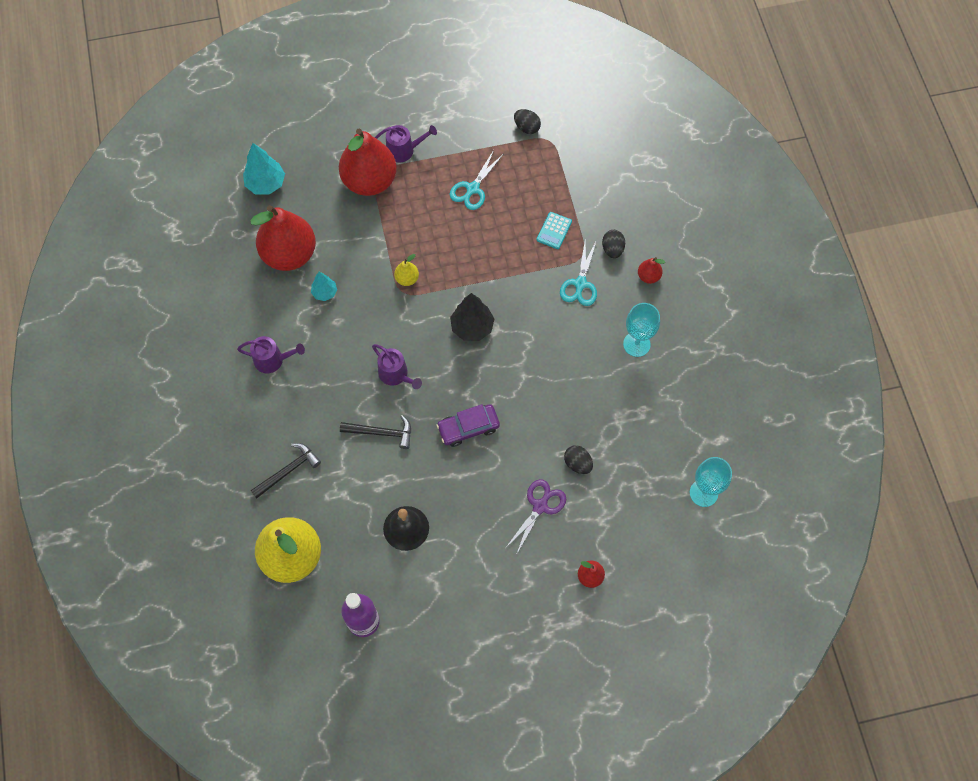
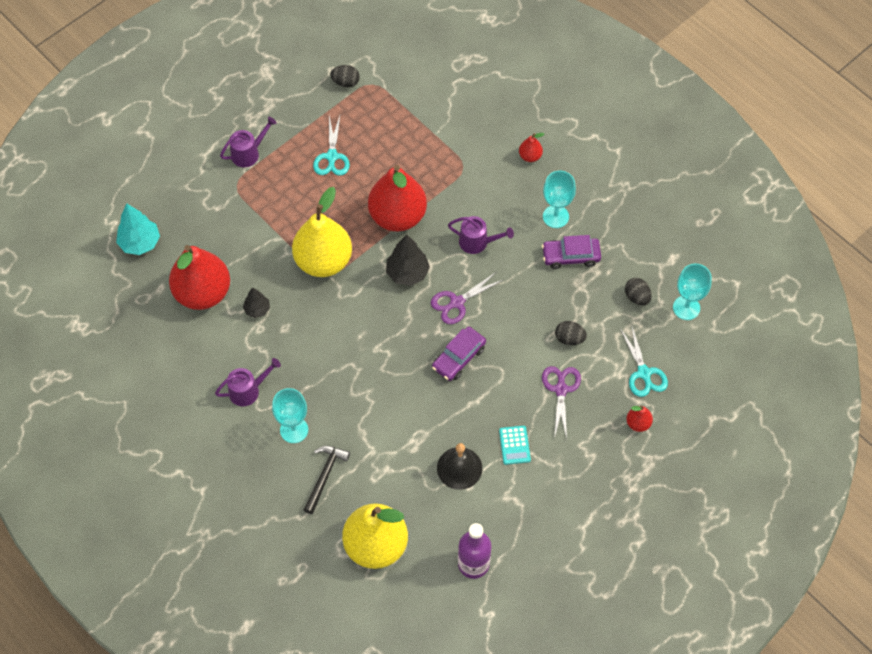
camera: 30 degrees left, 5 degrees down
(288, 415) = (294, 430): none -> turquoise goblet
(324, 292) = (257, 309): turquoise tree -> black tree
(369, 181) = (235, 194): red pear -> red pear (397, 216)
(381, 433) = (386, 401): black hammer -> none
(396, 374) = (367, 346): purple watering can -> purple watering can (477, 242)
(407, 279) = (323, 261): yellow pear -> yellow pear, size x2.40
(498, 377) = (457, 302): none -> purple scissors
(554, 231) = (426, 158): turquoise calculator -> turquoise calculator (514, 445)
(580, 284) = (476, 190): turquoise scissors -> turquoise scissors (644, 373)
(612, 249) = (485, 149): black egg -> black egg (637, 297)
(627, 388) = (571, 256): none -> purple car

